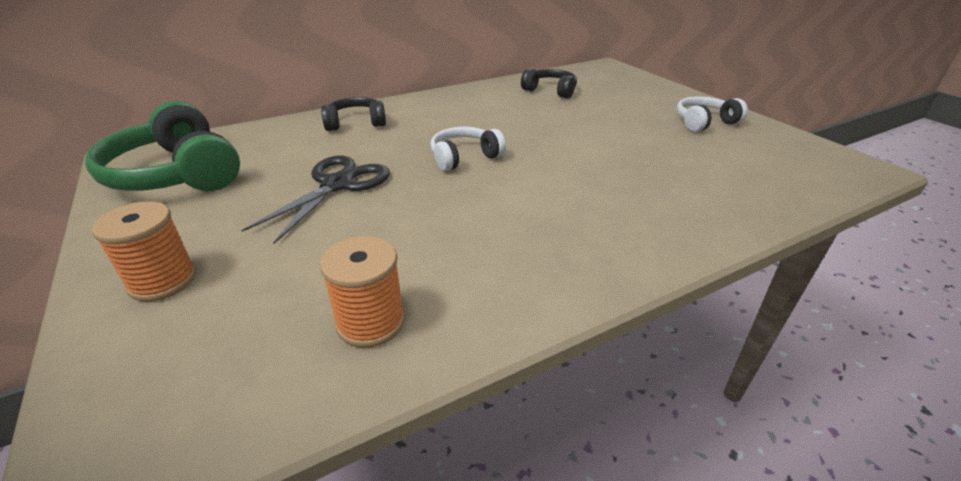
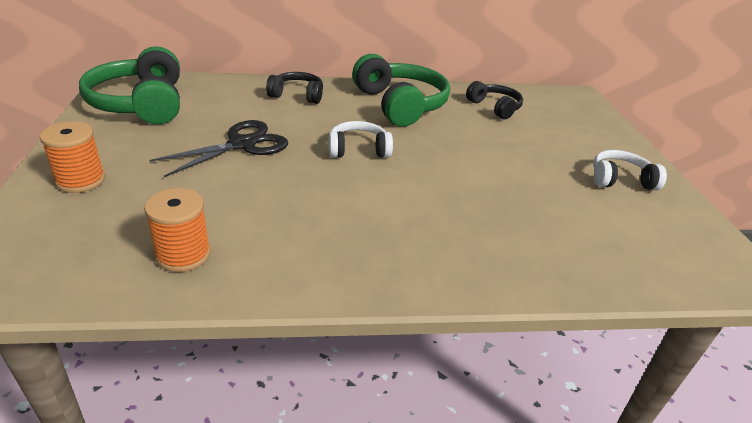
camera: 20 degrees right, 0 degrees up
(465, 108) = (400, 105): none -> green headphones

